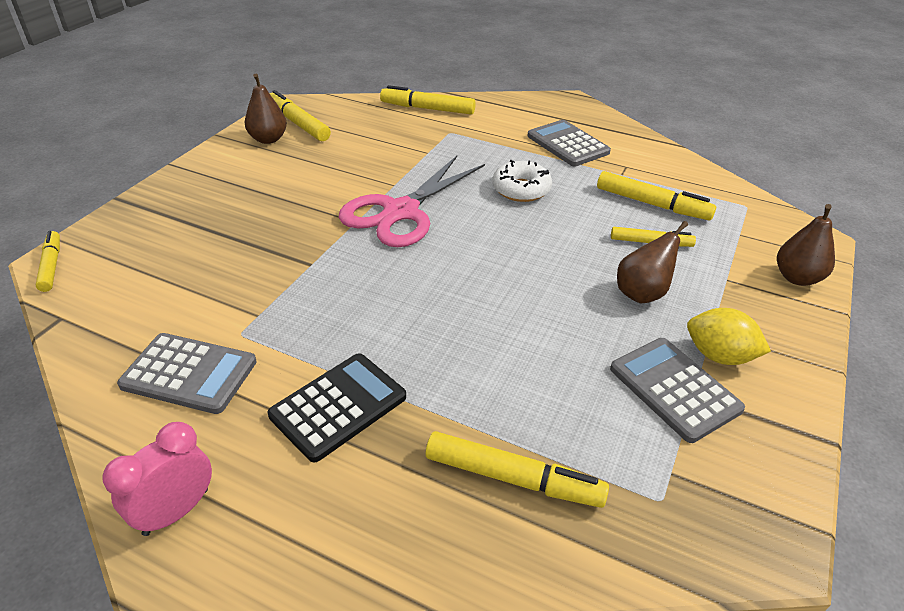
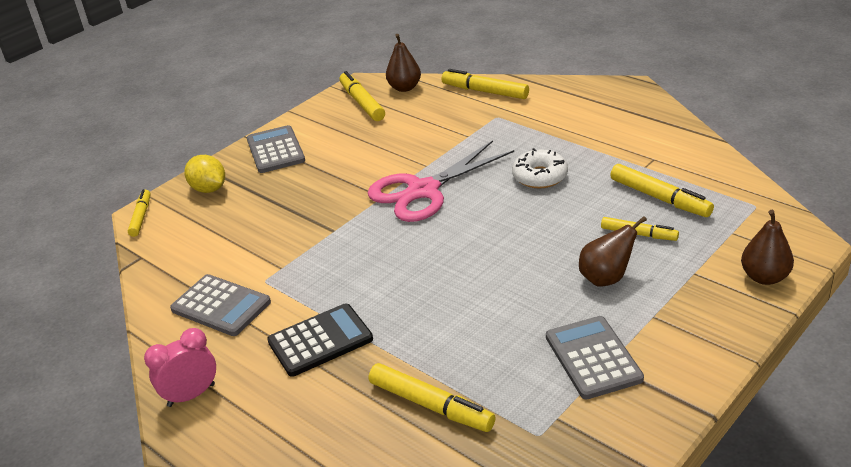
camera: 20 degrees right, 5 degrees down
(268, 139) = (331, 117): brown pear -> brown pear (404, 88)
(567, 144) = (606, 134): grey calculator -> grey calculator (275, 150)
(719, 356) = (647, 336): yellow lemon -> yellow lemon (209, 189)

